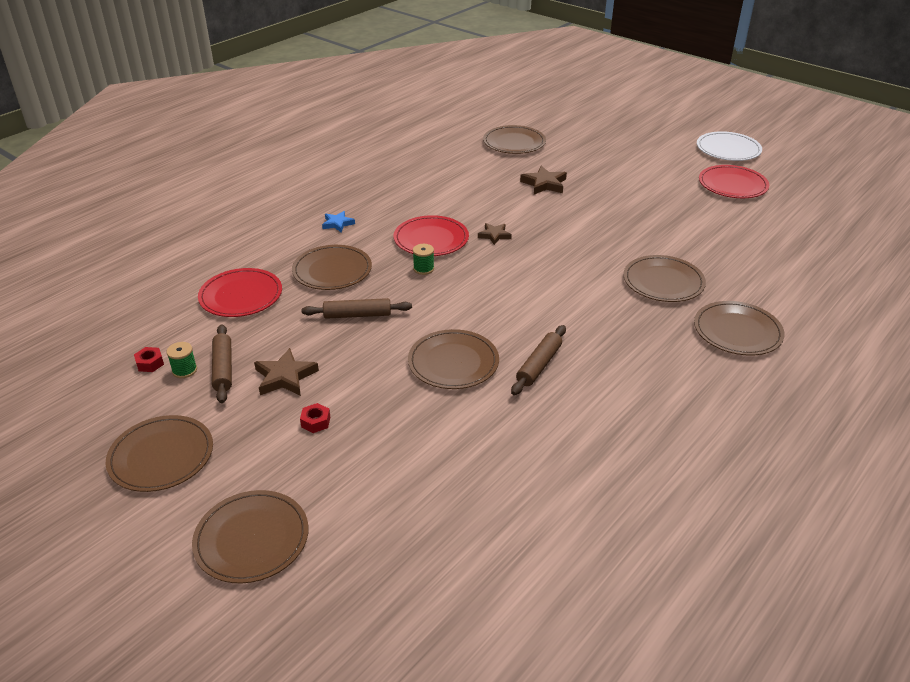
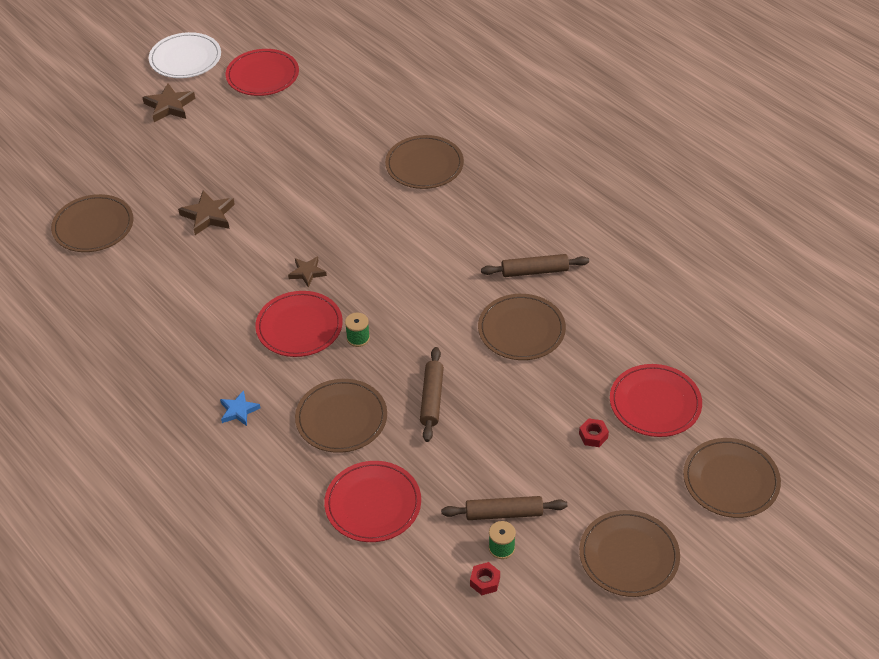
camera: 80 degrees left, 10 degrees up
(285, 377) = (524, 460): brown star -> brown star (169, 106)
(363, 468) = (655, 403): none -> red plate
(539, 365) = (535, 271): brown rolling pin -> brown rolling pin turned 45 degrees counterclockwise
(737, 331) = (508, 137): brown plate -> none

